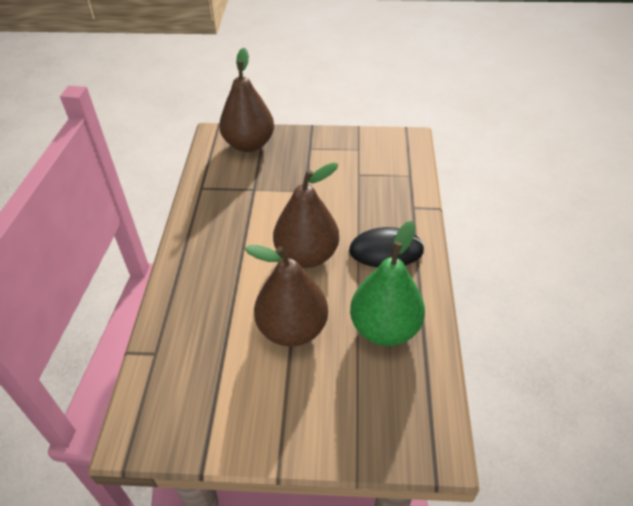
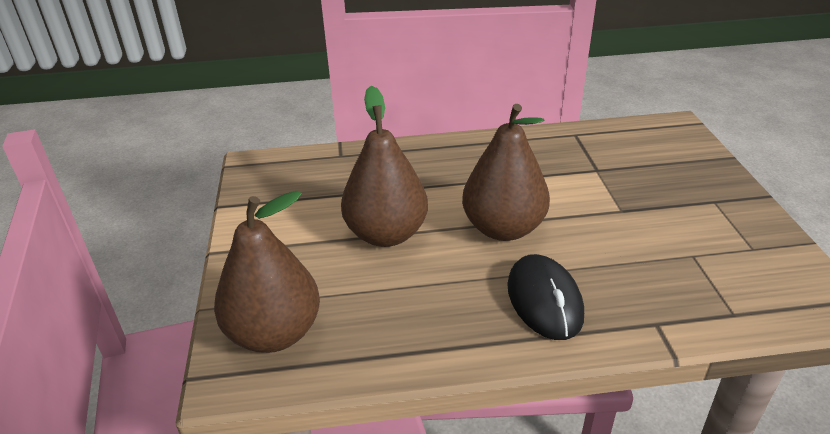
camera: 80 degrees right, 10 degrees down
(249, 144) = (678, 151): brown pear -> brown pear (274, 333)
(385, 328) = (404, 312): green pear -> none

